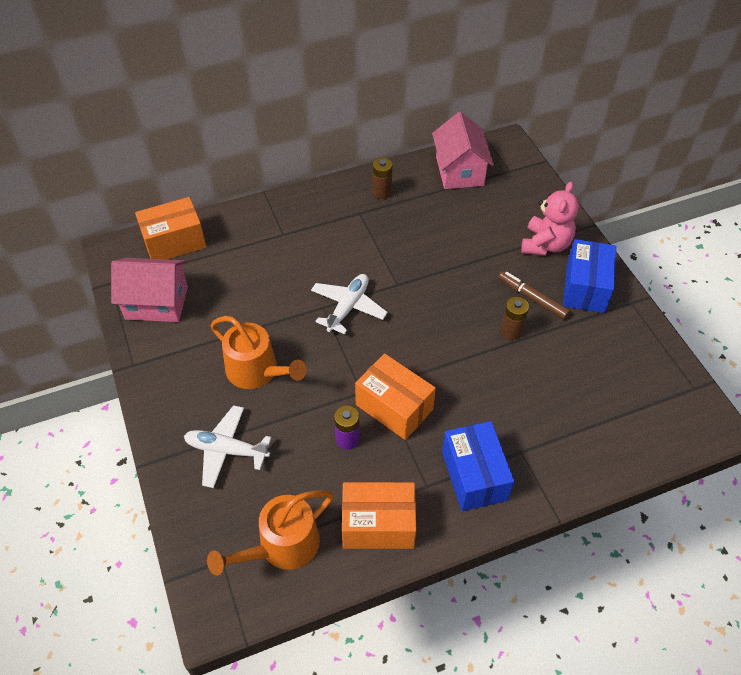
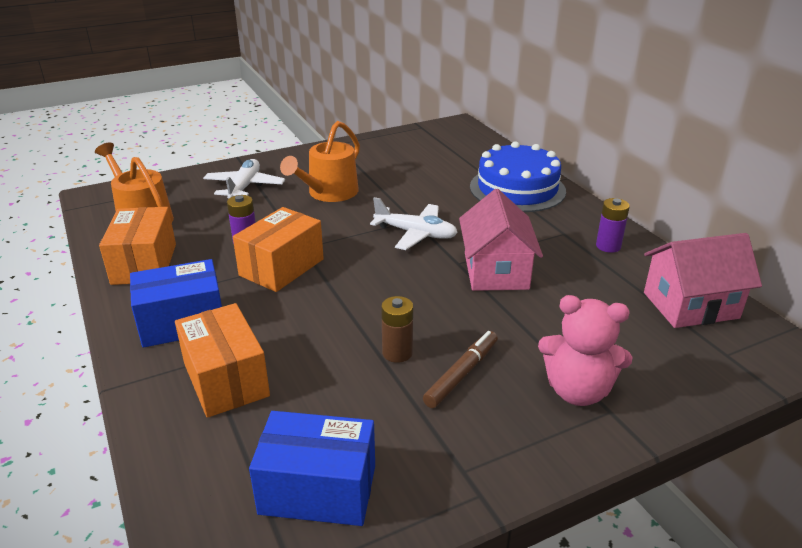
camera: 85 degrees right, 20 degrees down
(156, 303) = (403, 145): pink house -> pink house (496, 271)
(174, 242) = (477, 145): orange box -> orange box (226, 379)
(277, 227) = (517, 189): none -> blue cake
(382, 192) = (608, 246): brown battery -> purple battery
(585, 288) = (499, 434): blue box -> blue box (318, 489)

